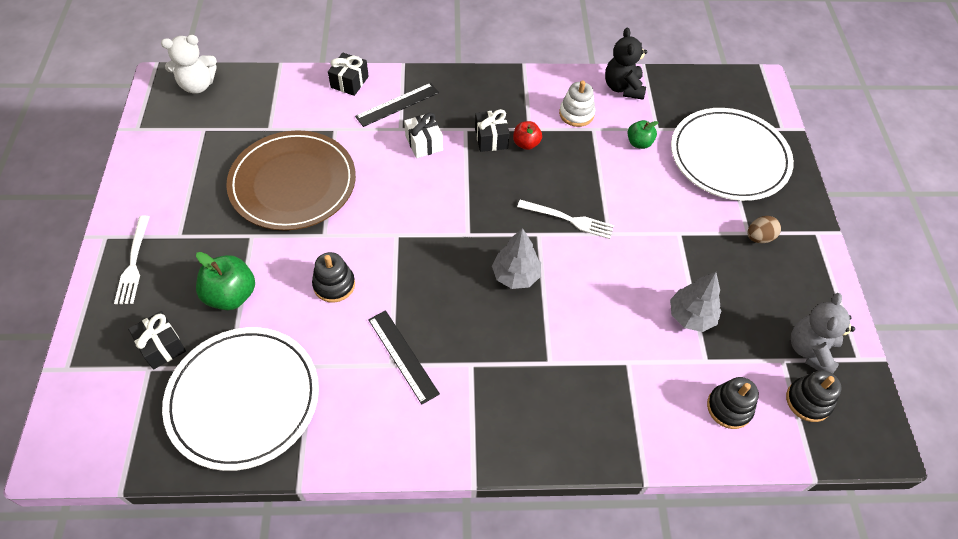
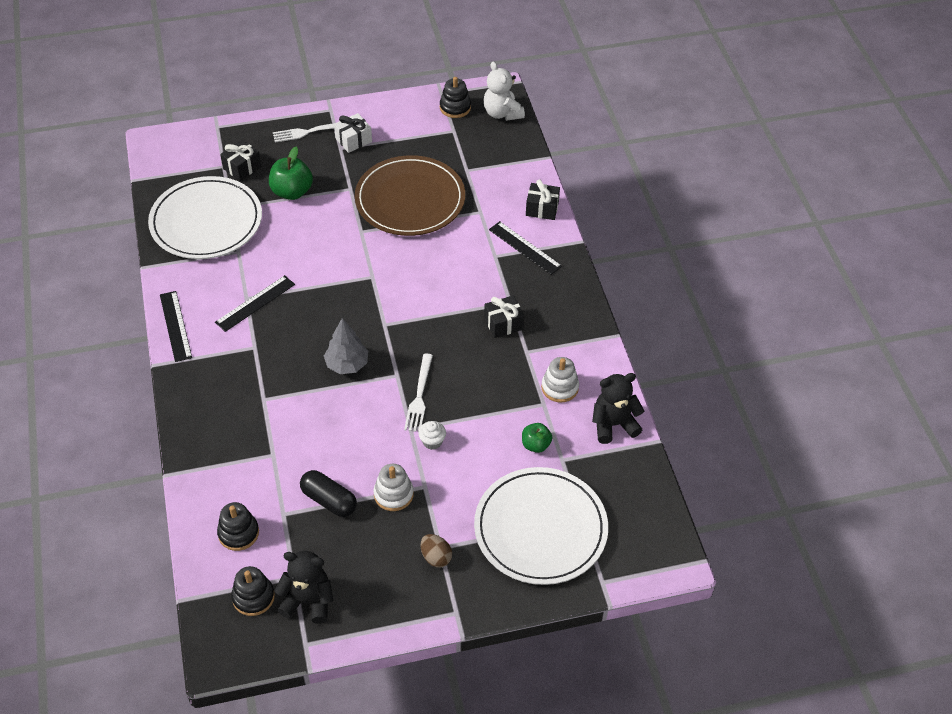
camera: 80 degrees right, 5 degrees down
(334, 285) = (313, 248): black stacking toy -> black stacking toy (455, 107)
(415, 452) = (175, 326): none -> black ruler
(424, 143) = (482, 275): white gift -> white gift (353, 140)
(526, 144) = (505, 351): red apple -> none
(626, 218) = (432, 441): none -> white cupcake
(687, 259) = (393, 494): none -> white stacking toy
(691, 316) = (329, 500): grey tree -> black capsule
(810, 350) = (308, 601): grey teddy bear -> black teddy bear

